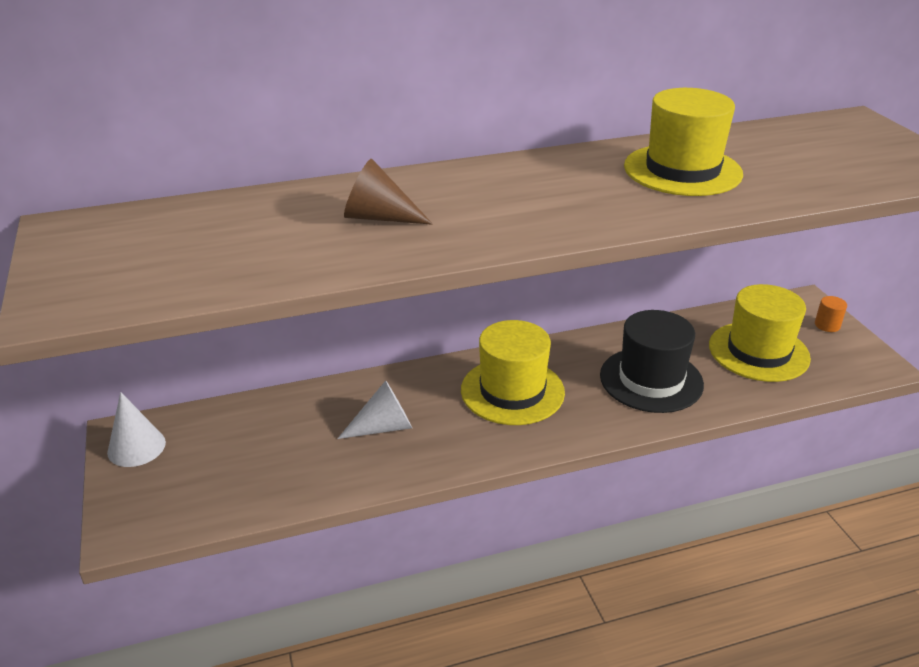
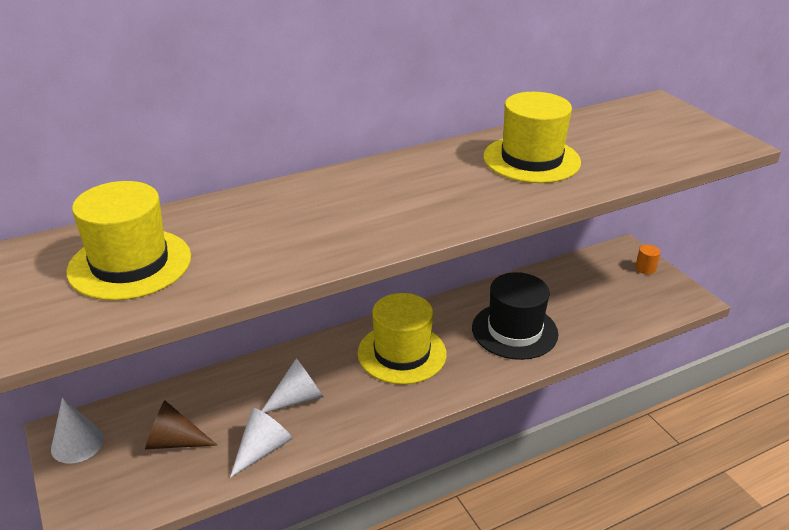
camera: 10 degrees left, 0 degrees up
(333, 476) = (262, 449): none -> white cone
(379, 217) = (289, 224): brown cone -> brown cone (174, 442)
(758, 351) = (596, 297): yellow hat -> yellow hat (130, 264)

